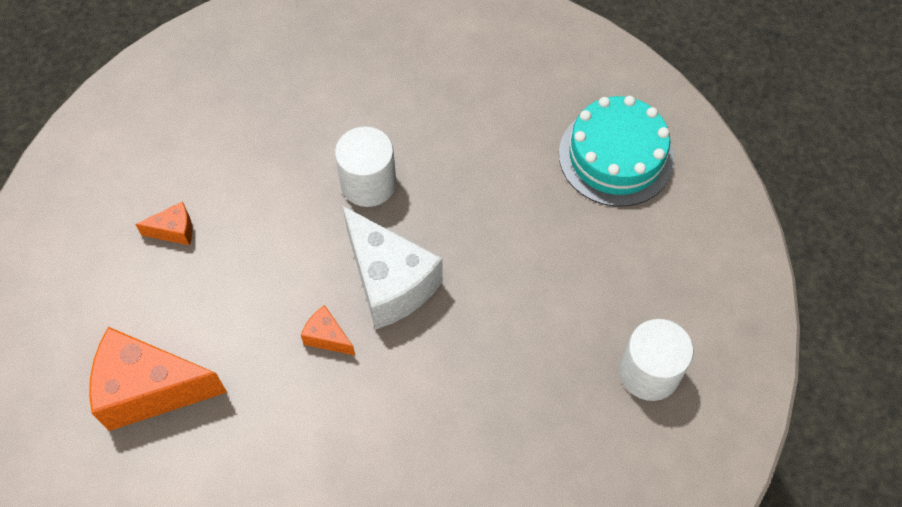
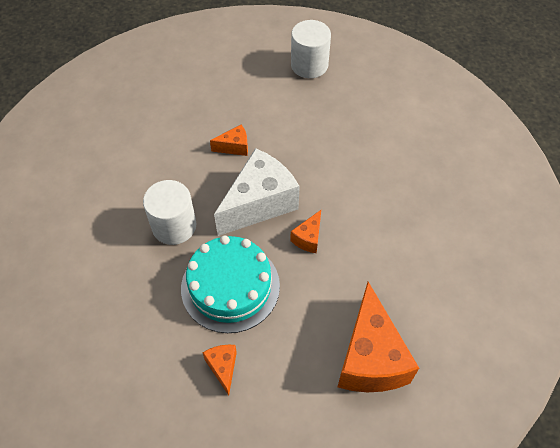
camera: 95 degrees left, 5 degrees down
(488, 256) = (234, 147): none -> orange cheese
(616, 156) = (152, 82): turquoise cake -> turquoise cake (230, 286)

